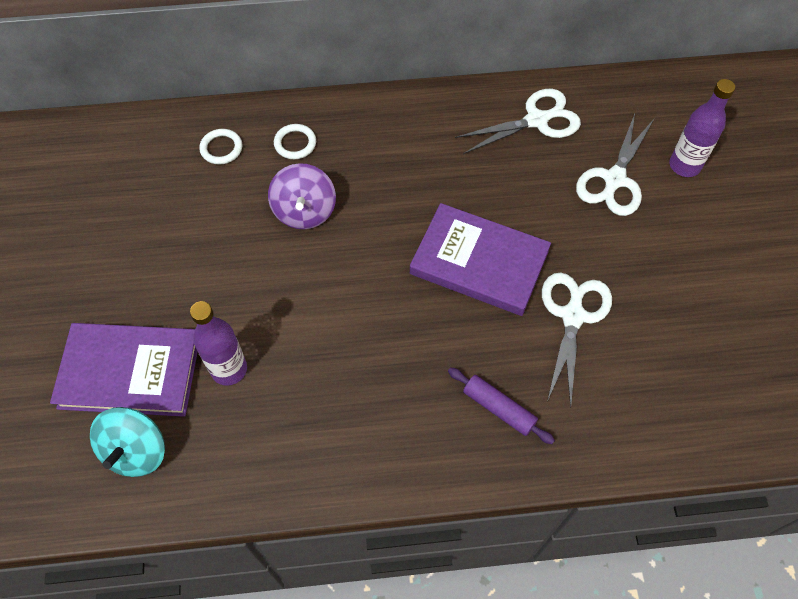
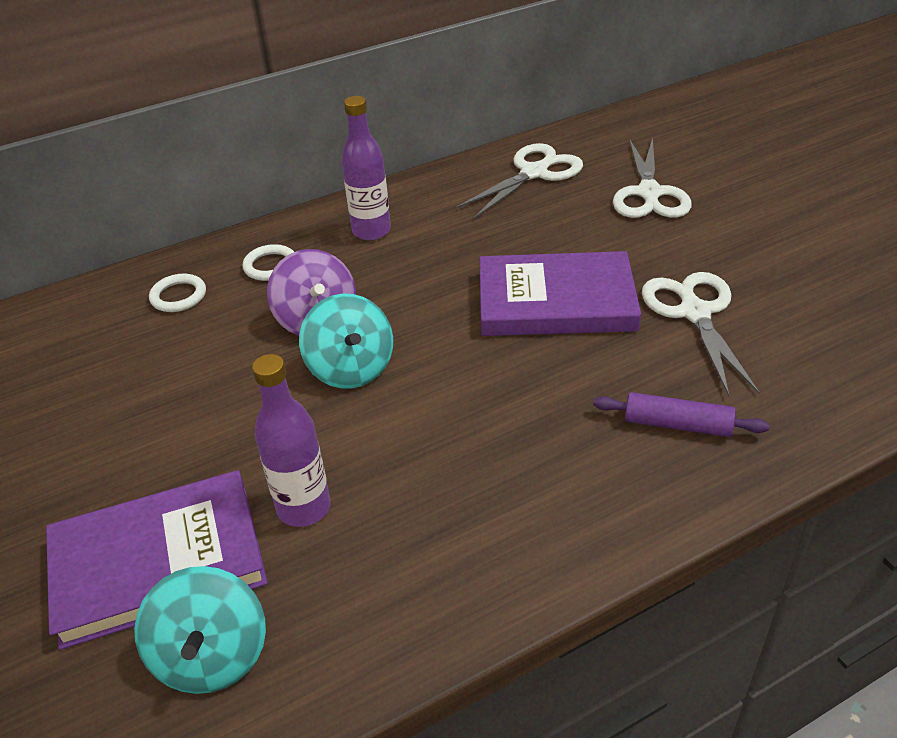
camera: 20 degrees left, 20 degrees down
(308, 265) = (351, 368): none -> turquoise spinning top
(684, 165) = (709, 164): purple bottle -> purple bottle (371, 231)

